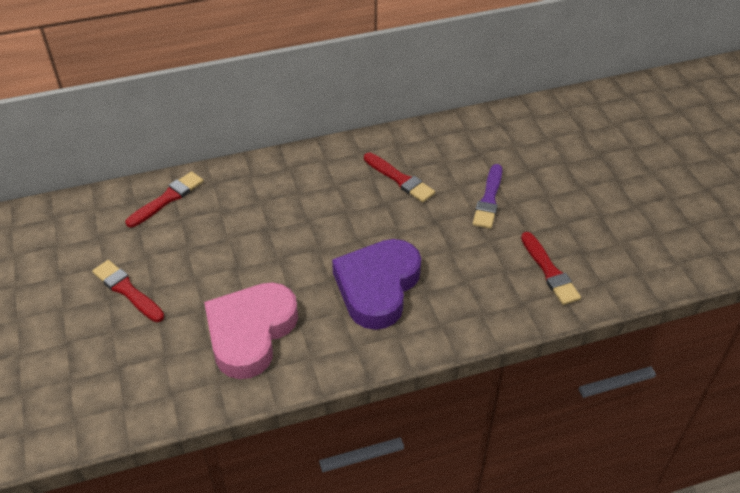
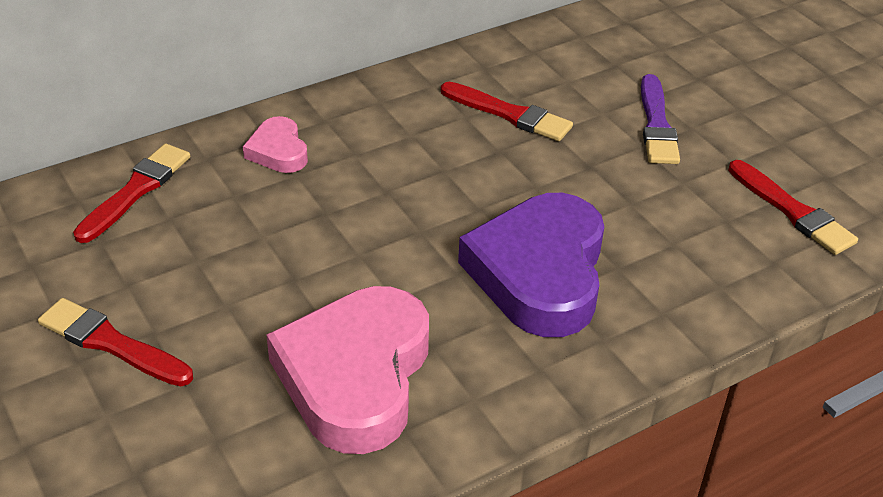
camera: 15 degrees left, 5 degrees down
(254, 184) = (278, 151): none -> pink heart

